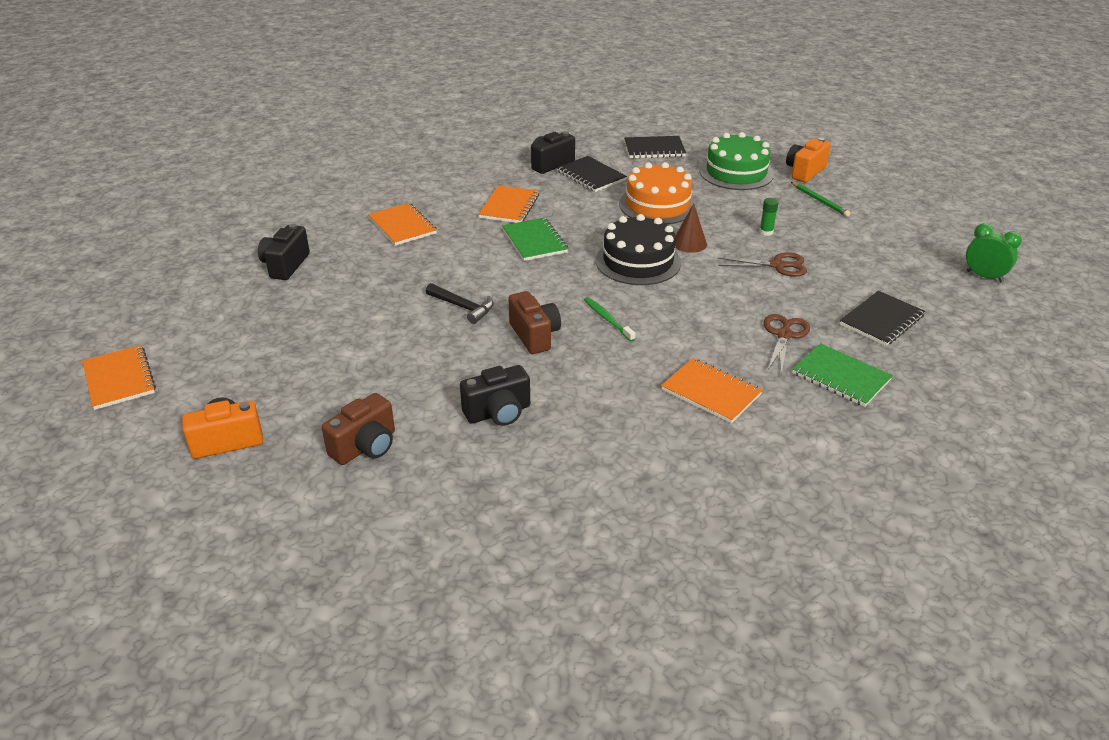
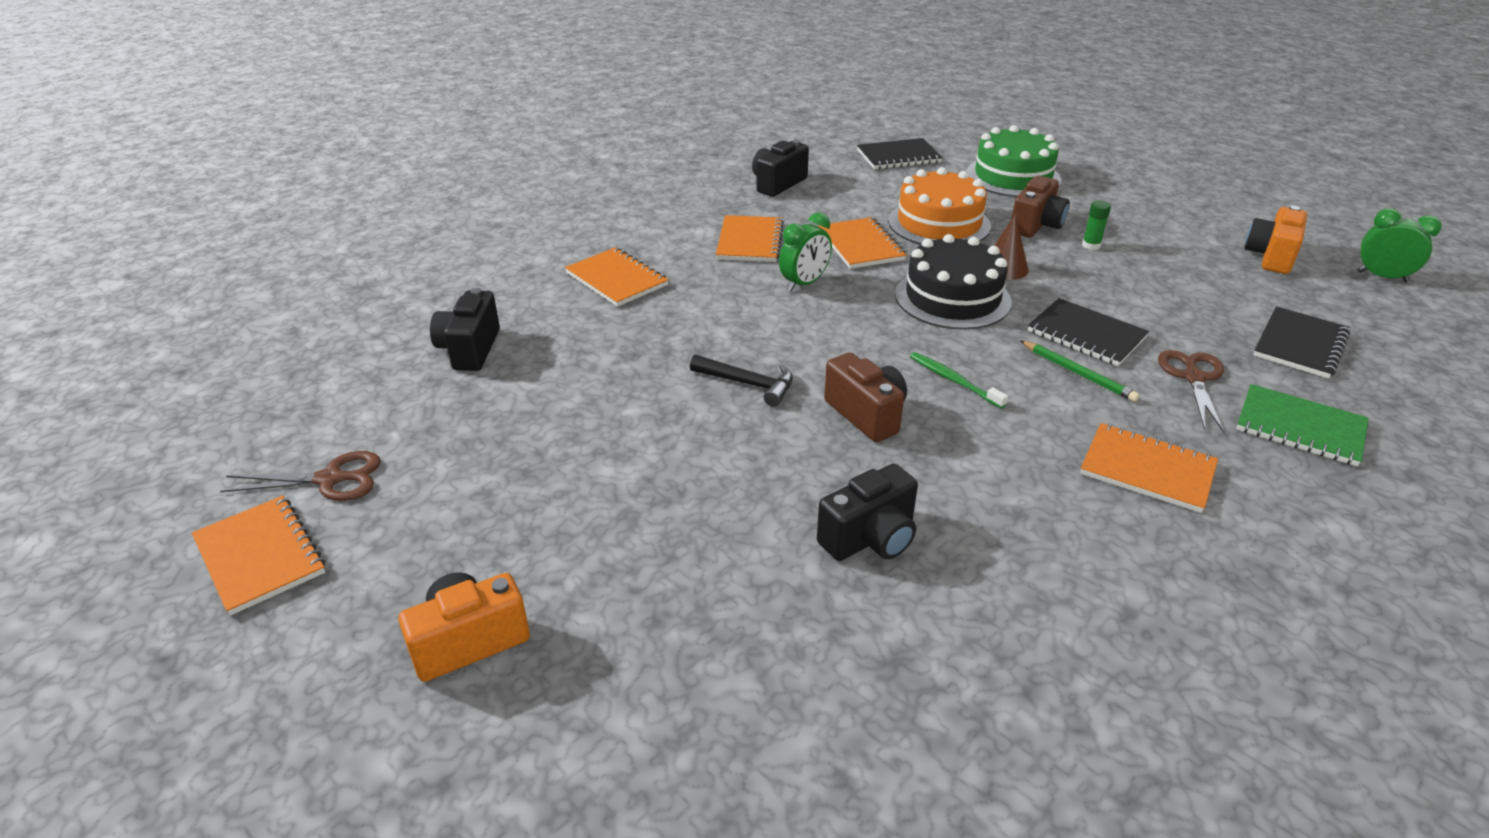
camera: 10 degrees left, 0 degrees up
(365, 447) = (695, 621): brown camera -> brown camera (1036, 225)
(534, 241) = (804, 283): green notebook -> green clock
(589, 217) = (860, 245): none -> orange notebook
(591, 176) = (836, 194): black notebook -> black notebook (1086, 334)
(777, 265) = (1130, 286): brown scissors -> brown scissors (330, 479)
(804, 171) = (1093, 169): orange camera -> orange camera (1270, 257)
(819, 201) = (1132, 202): green pencil -> green pencil (1078, 373)

